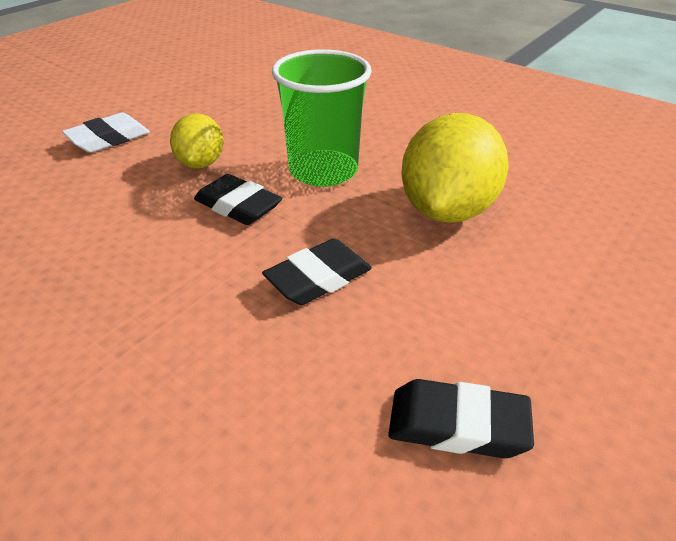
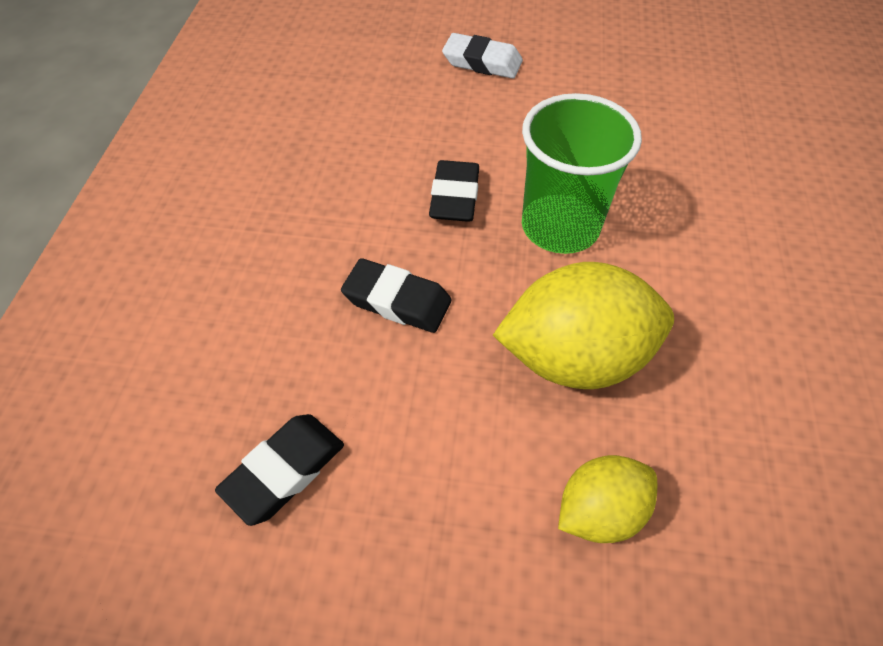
camera: 60 degrees right, 15 degrees up
(201, 163) = (496, 138): yellow lemon -> yellow lemon (600, 511)
(457, 425) = (284, 471): black eraser -> black eraser turned 60 degrees clockwise

